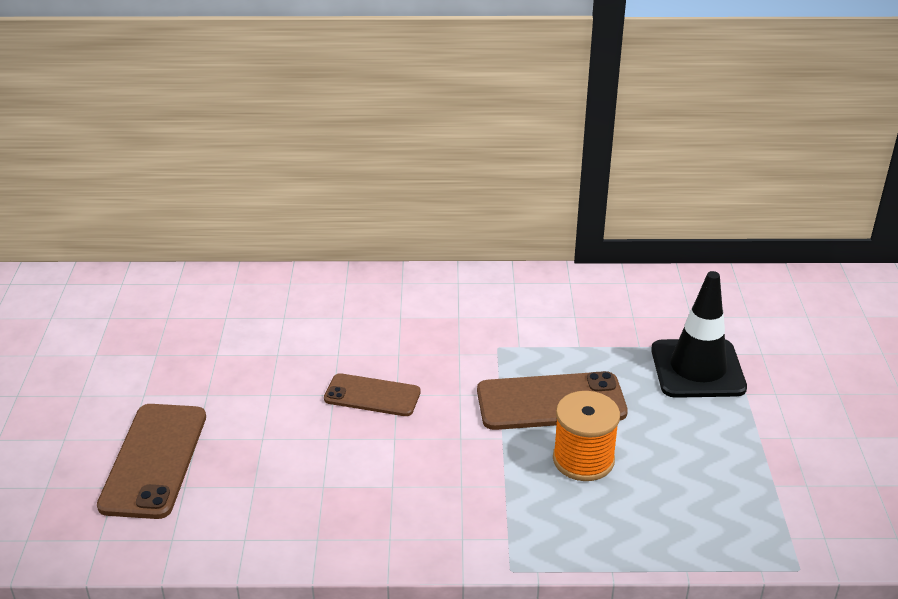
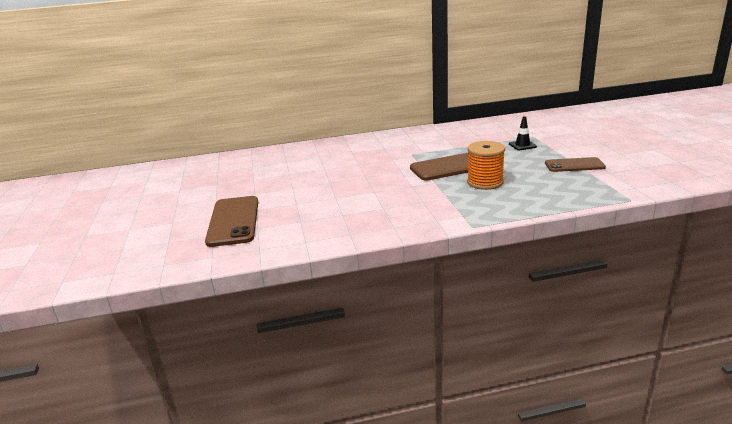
camera: 10 degrees left, 10 degrees down
(372, 395) = (352, 179): brown phone -> brown phone (574, 165)
(697, 369) = (522, 145): black traffic cone -> black traffic cone, size x0.47

